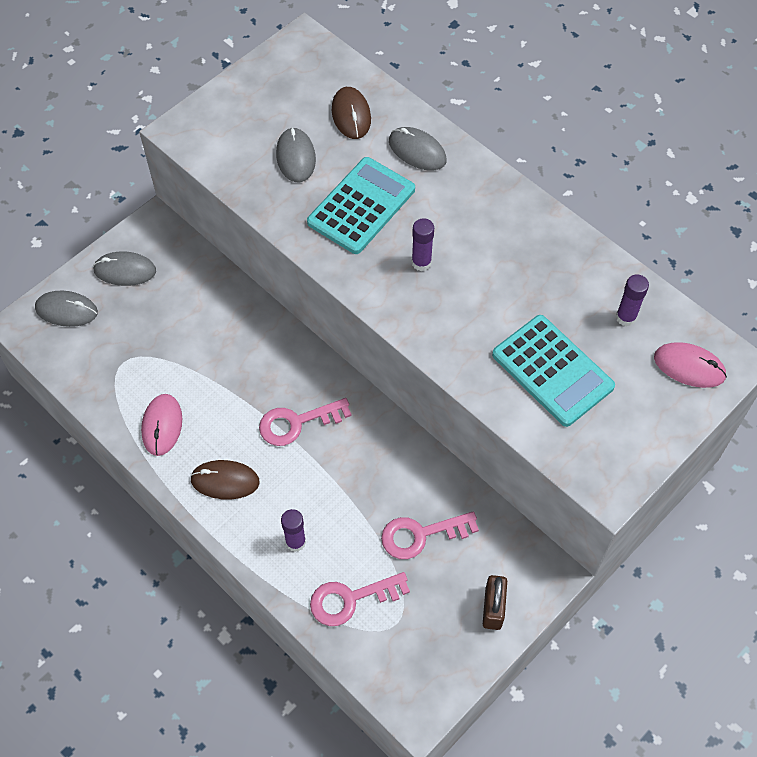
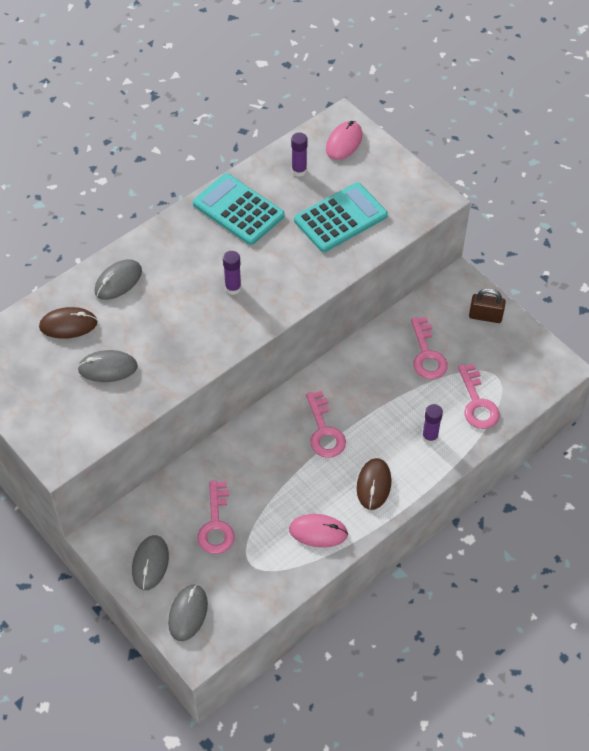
camera: 85 degrees left, 5 degrees down
(171, 325) = (216, 524): none -> pink key
(361, 206) = (170, 324): turquoise calculator -> turquoise calculator (238, 210)

